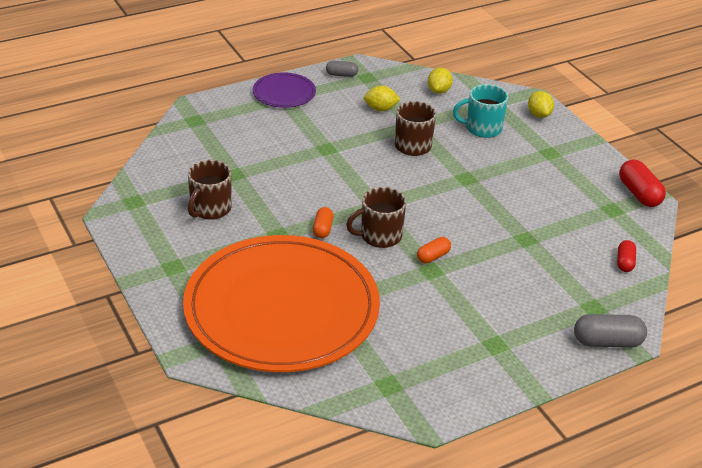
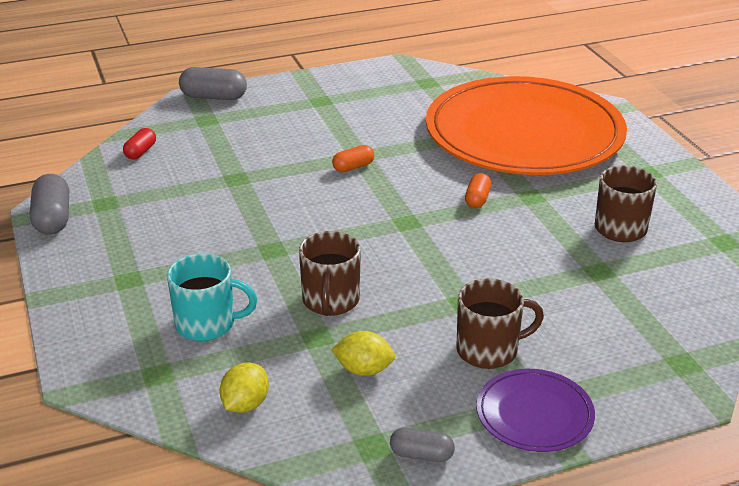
camera: 170 degrees left, 5 degrees down
(379, 236) = (409, 189): brown mug -> brown mug (489, 350)
(539, 115) = (97, 345): yellow lemon -> none
(639, 194) = (52, 219): red capsule -> grey capsule

